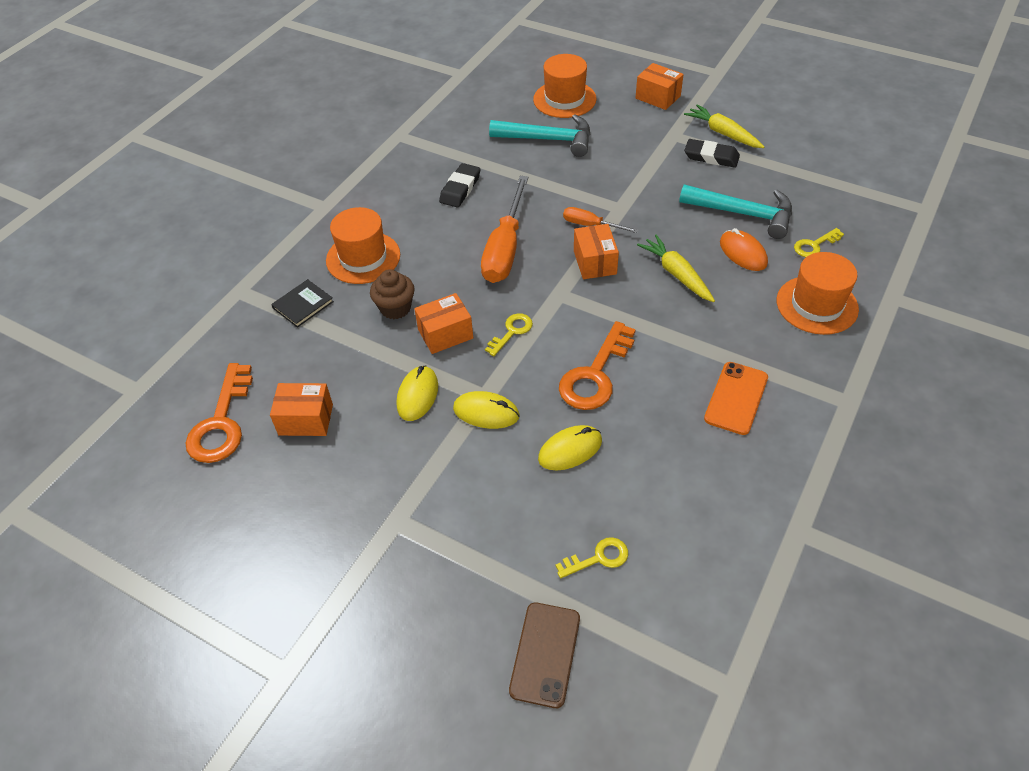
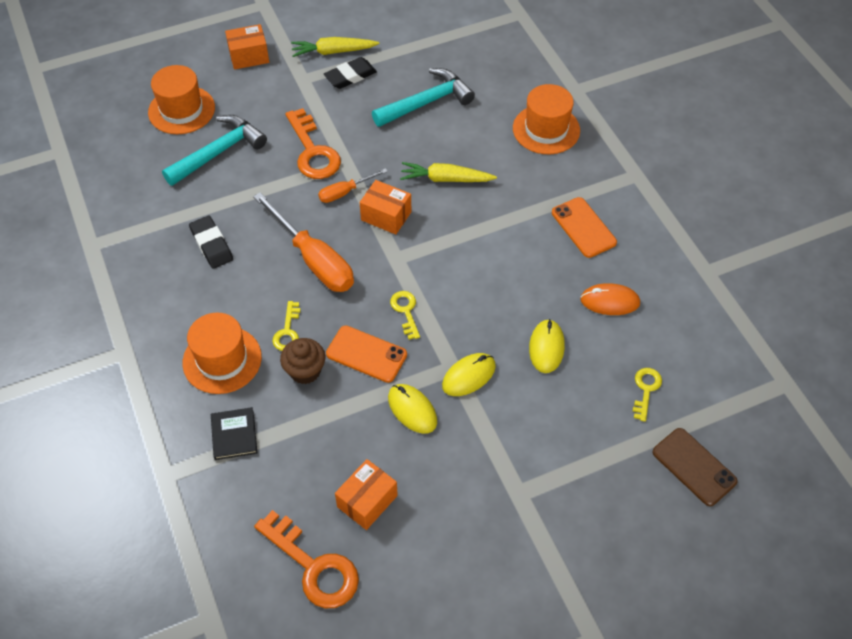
camera: 55 degrees left, 5 degrees up
(445, 334) = (366, 354): orange box -> orange phone
(595, 375) = (493, 289): orange key -> orange key (313, 151)
(743, 253) = (463, 130): orange mouse -> orange mouse (609, 301)
(814, 245) = (494, 90): yellow key -> yellow key (287, 331)

